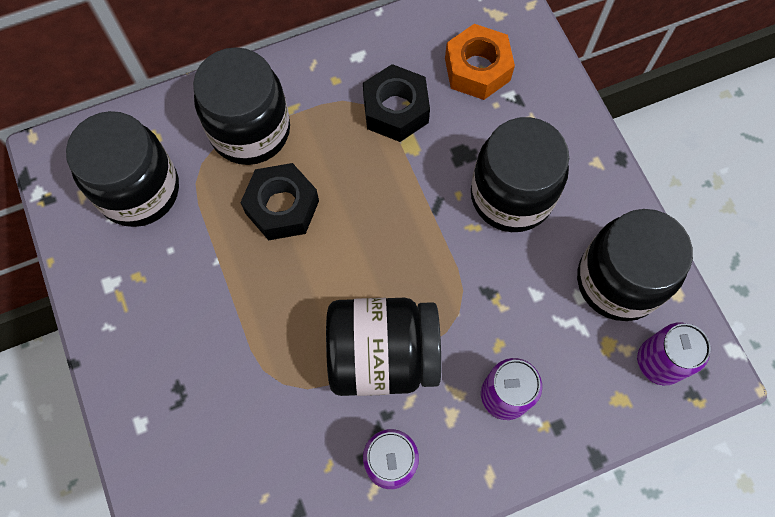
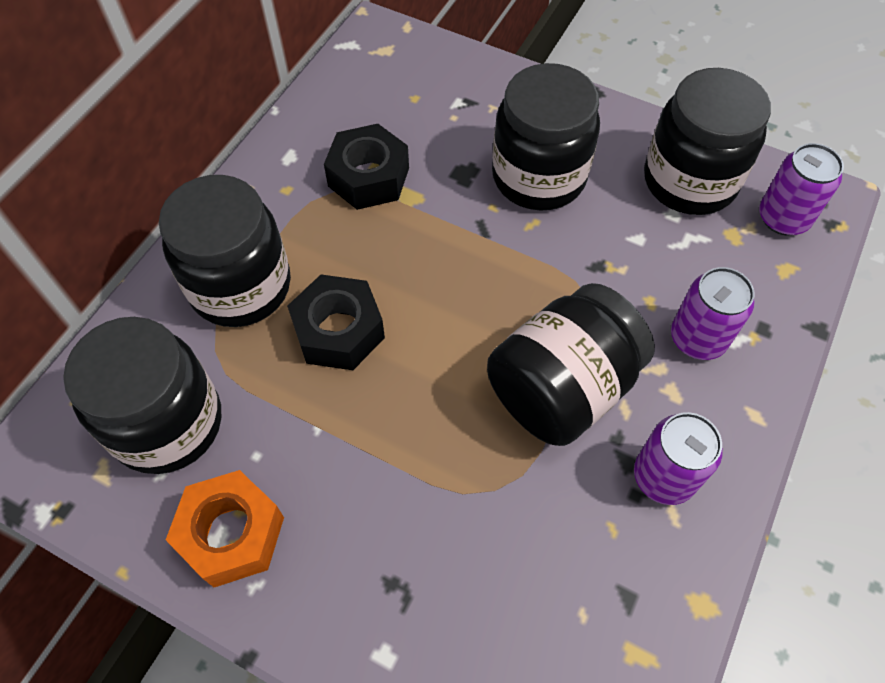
camera: 40 degrees left, 10 degrees down
(477, 69) = (410, 100): orange nut -> orange nut (231, 534)

